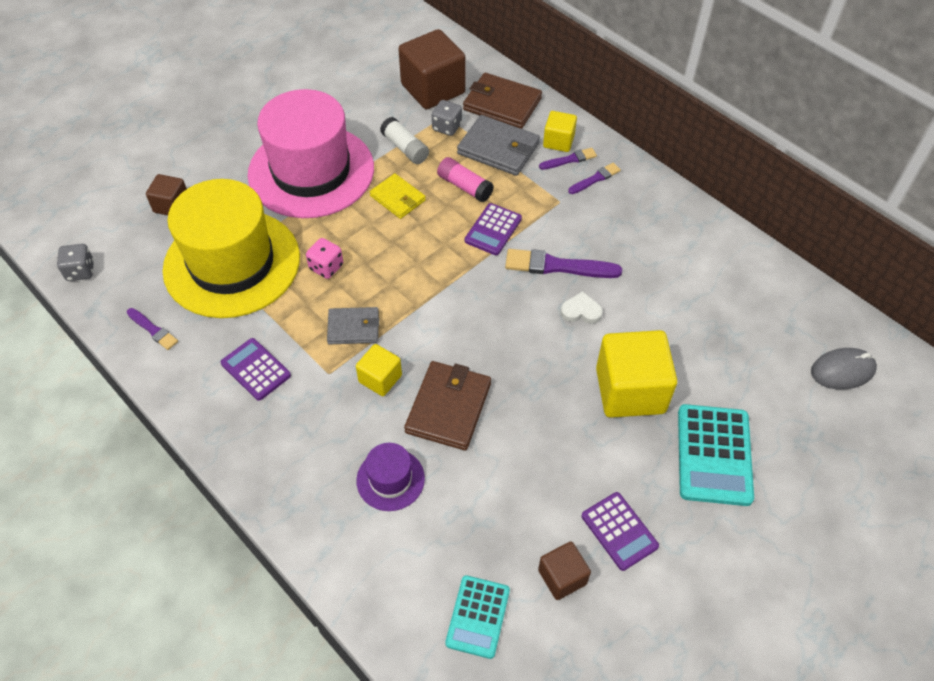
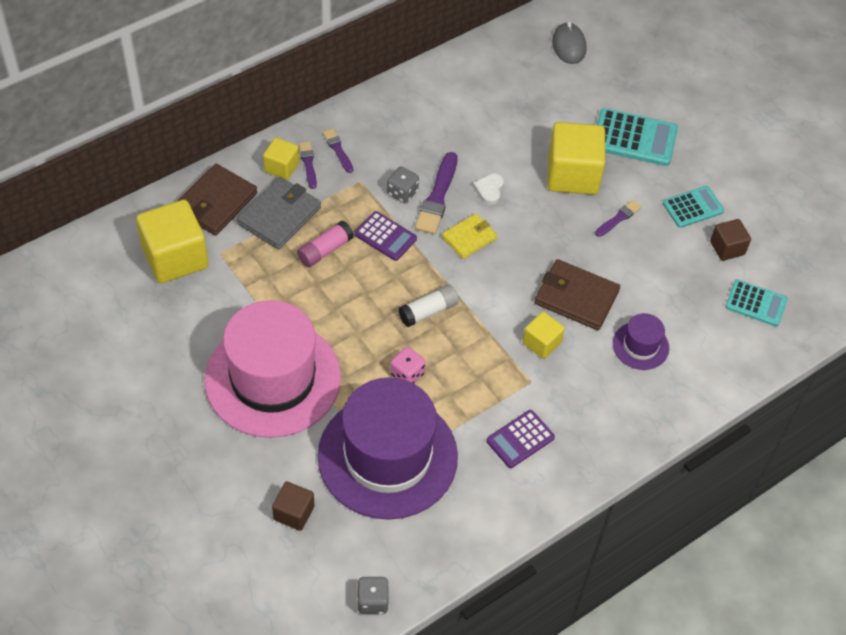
camera: 85 degrees left, 0 degrees up
(153, 330) = (462, 528): purple brush -> purple brush (618, 218)
(232, 263) = (387, 456): yellow hat -> purple hat
(353, 327) = (483, 358): grey wallet -> none
(397, 198) = (328, 306): yellow wallet -> yellow wallet (469, 238)
(405, 148) = (259, 292): white glue stick -> white glue stick (428, 311)
(433, 89) = (175, 257): brown cube -> yellow cube
(447, 127) = (237, 253): grey dice -> grey dice (402, 193)
(619, 531) = (693, 207): purple calculator -> turquoise calculator

